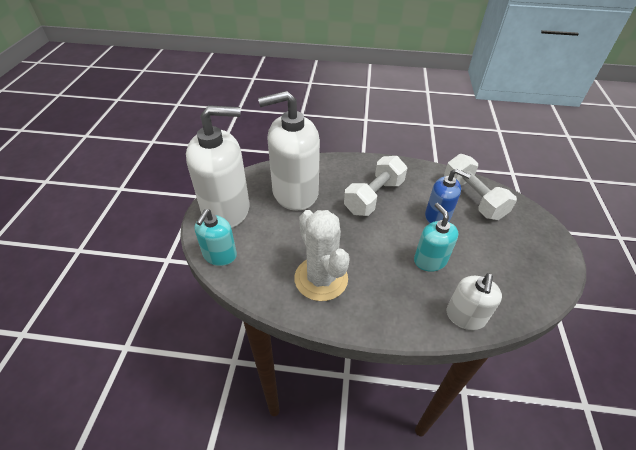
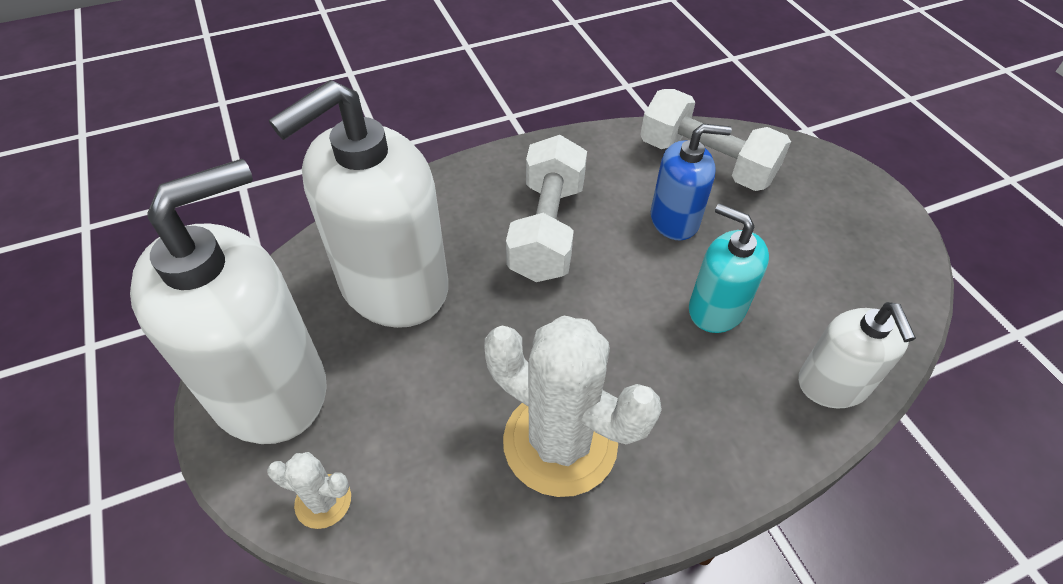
camera: 30 degrees left, 5 degrees up
(220, 255) = (323, 501): turquoise soap dispenser -> white cactus

